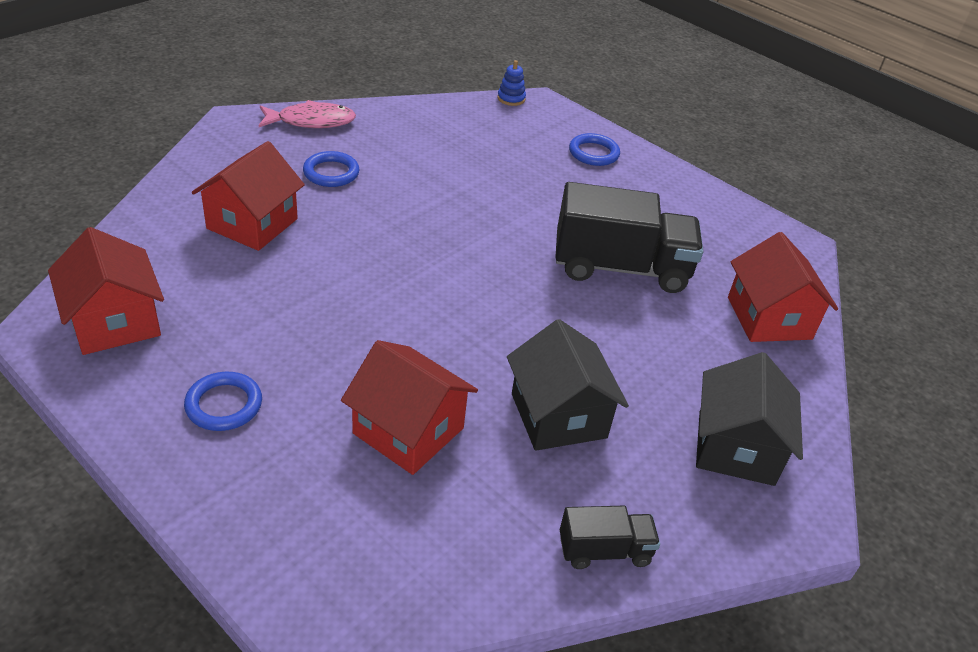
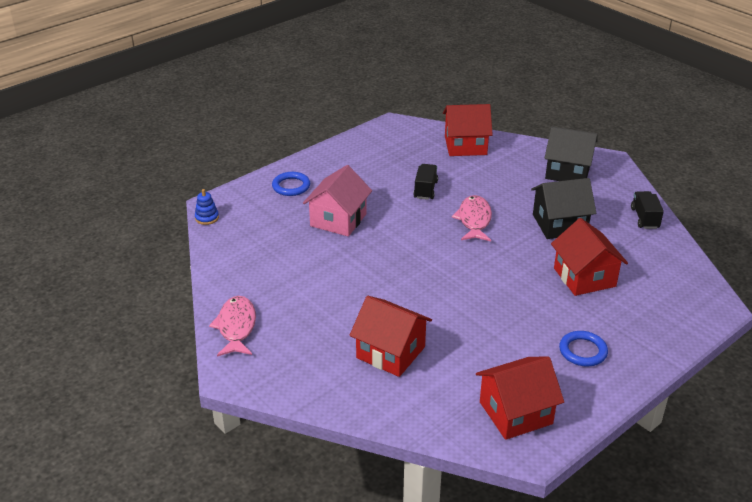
camera: 80 degrees left, 5 degrees down
(331, 173) = (318, 313): blue ring -> none
(408, 430) = (584, 277): red house -> red house turned 60 degrees counterclockwise
(525, 189) = (338, 220): none -> pink house
(550, 313) = (474, 220): none -> pink fish
(620, 268) = (425, 190): black truck -> black truck, size x0.49

